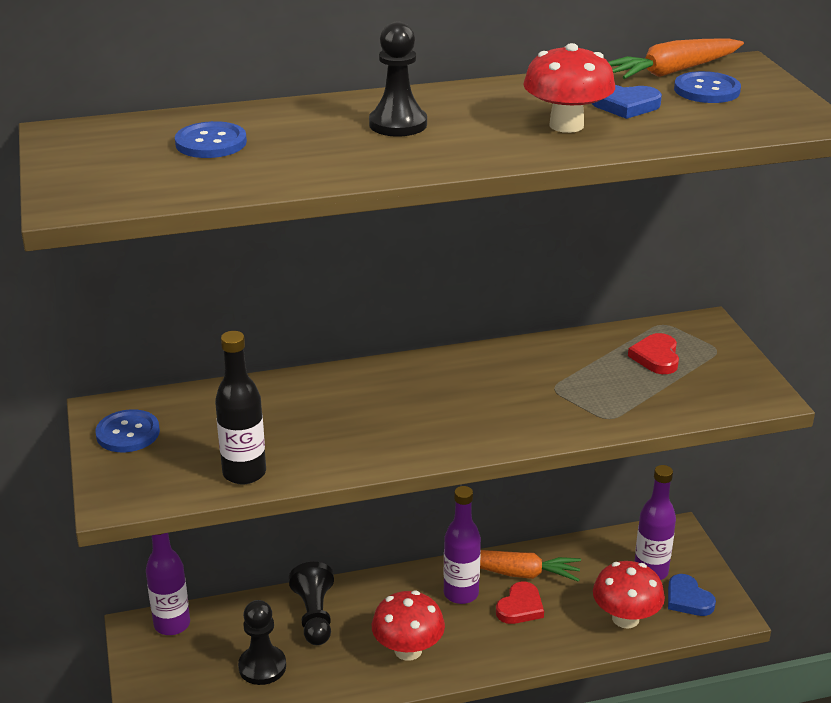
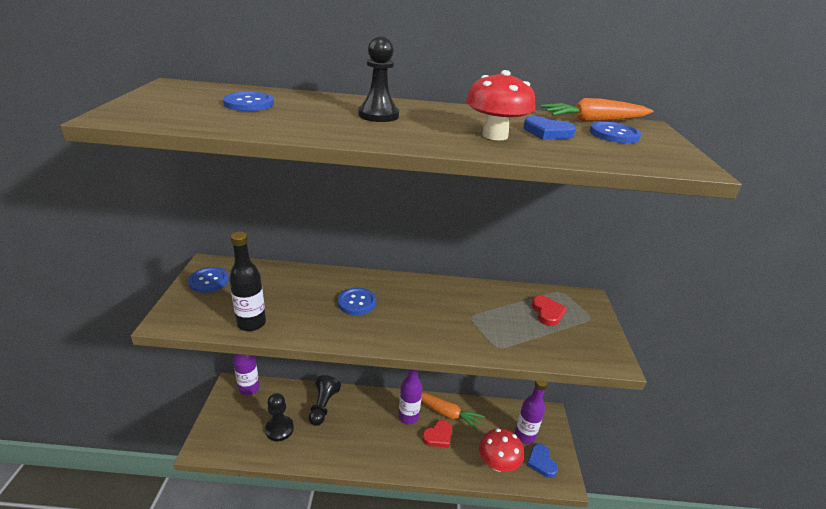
camera: 15 degrees right, 0 degrees up
(378, 408) = (357, 302): none -> blue button
(408, 650) = (362, 444): red mushroom -> none
(656, 357) = (547, 312): red heart -> red heart turned 150 degrees clockwise

